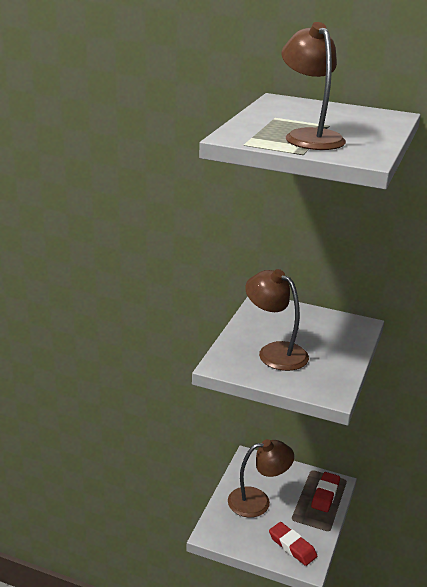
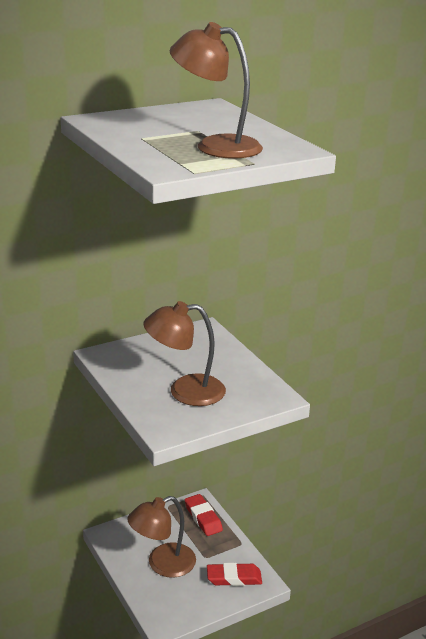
camera: 50 degrees left, 0 degrees up
(258, 501) = (162, 564): brown lamp -> brown lamp turned 150 degrees counterclockwise

